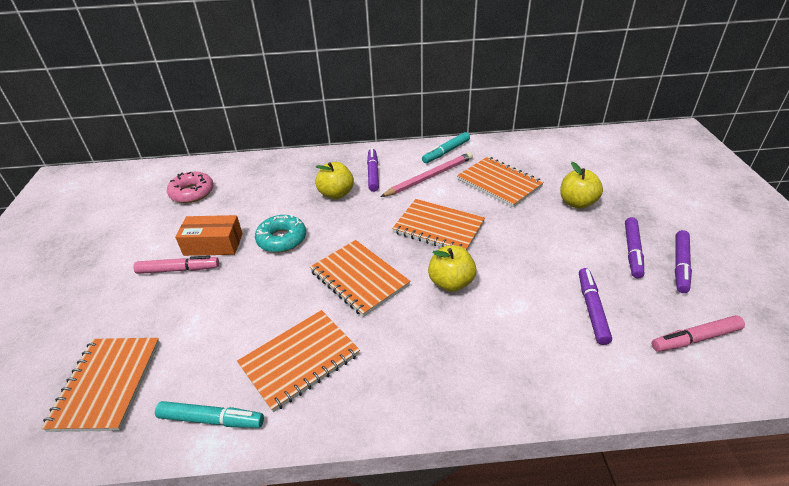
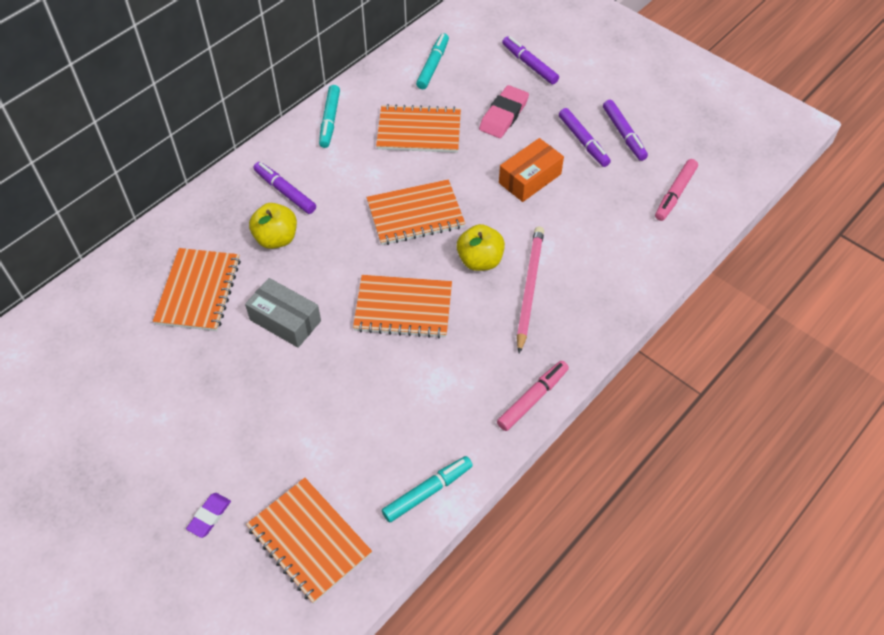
camera: 45 degrees left, 15 degrees up
(91, 319) = (209, 516): none -> purple eraser
(178, 270) = (225, 418): pink marker -> pink marker (533, 399)
(192, 192) = (109, 338): pink donut -> none
(213, 244) = (223, 372): orange box -> orange box (530, 178)
(282, 239) = (285, 320): turquoise donut -> grey box
(300, 360) = (438, 404): orange notebook -> orange notebook (198, 291)
(430, 177) = (347, 162): pink pencil -> pink pencil (529, 288)
(552, 153) = (433, 65): none -> turquoise marker
(577, 203) = (504, 115): yellow apple -> pink eraser
(592, 309) = (597, 214): purple marker -> purple marker (529, 64)

